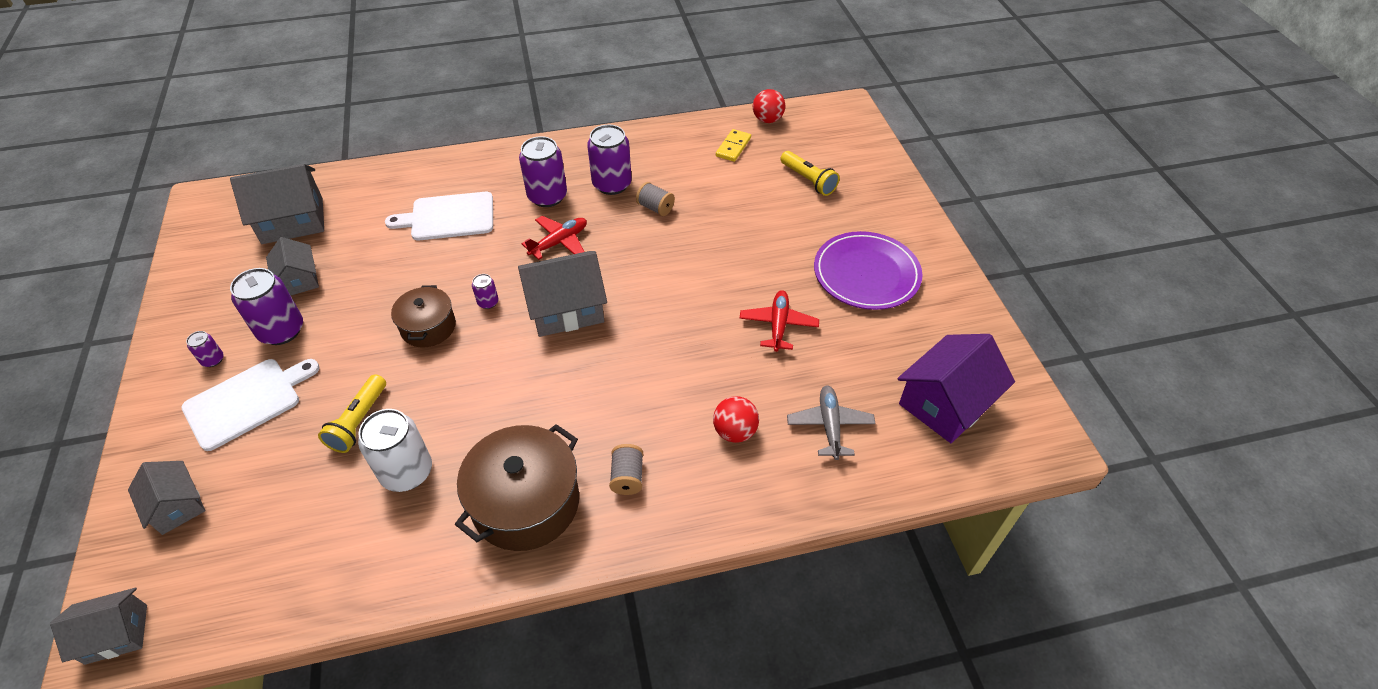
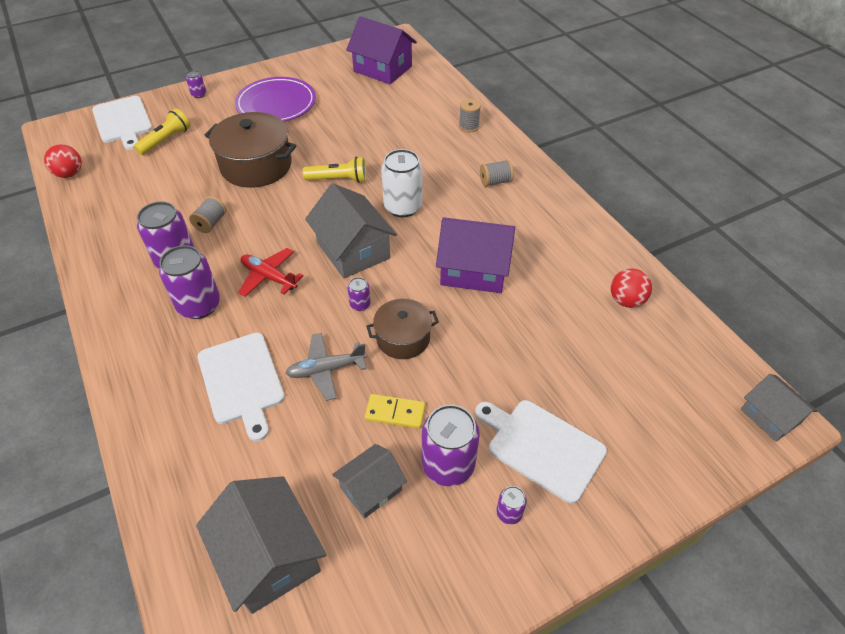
camera: 105 degrees left, 0 degrees up
(177, 506) = (663, 441): grey house -> none
(359, 421) = (522, 346): yellow flashlight -> yellow flashlight (338, 179)
(407, 472) = (550, 295): white can -> white can (403, 207)
(484, 408) = (474, 269): none -> purple house
(526, 503) = (539, 223): brown pot -> brown pot (256, 166)
(733, 147) = (115, 189): yellow domino -> yellow domino (395, 413)
(735, 431) = (438, 143): red ball -> red ball (626, 300)
(765, 480) = (469, 126): none -> grey spool
(778, 325) = (338, 136): red plane -> none
(829, 426) = (417, 107): grey plane -> grey plane (326, 370)
(853, 150) = (123, 121): none -> white cutting board
(899, 208) = (199, 94): none -> purple can

